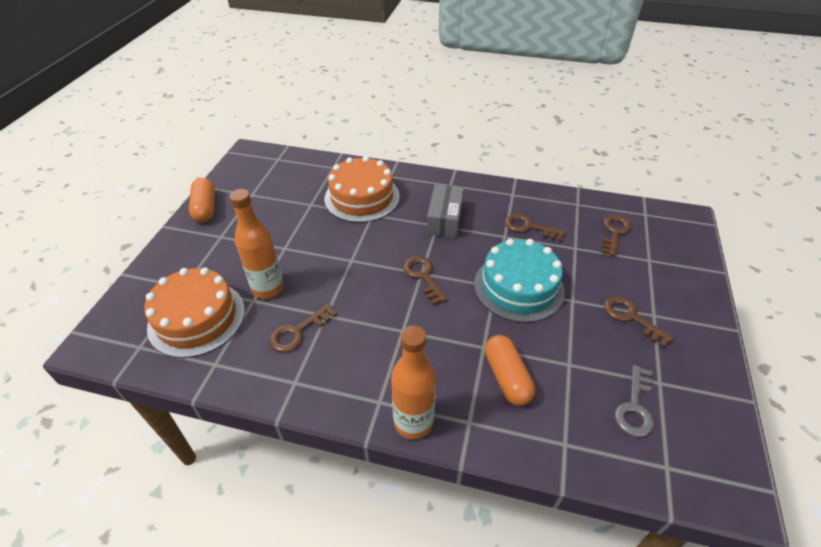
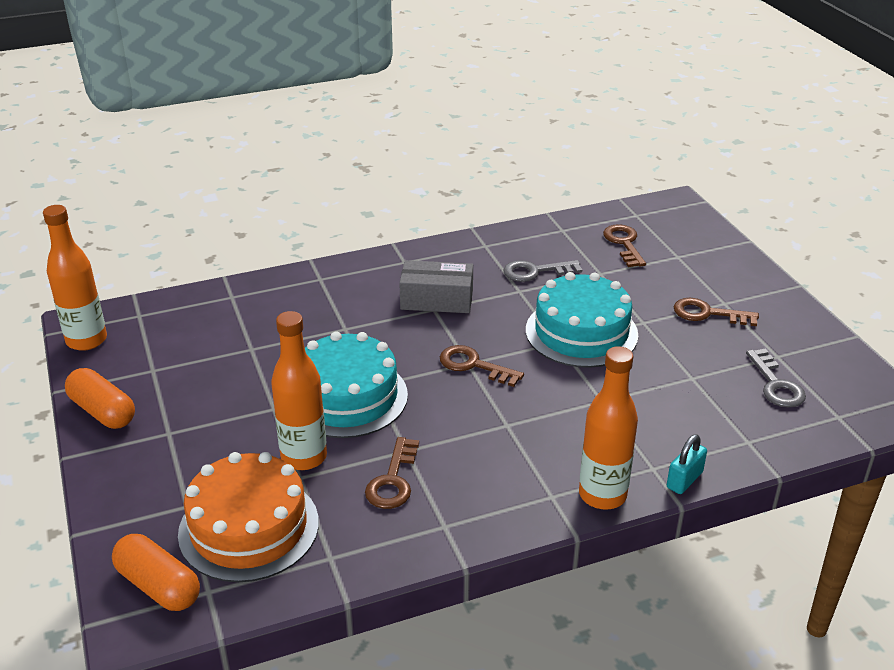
camera: 35 degrees left, 10 degrees down
(240, 163) = (86, 340): none -> orange bottle
(329, 261) = (347, 397): none -> turquoise cake
(362, 197) = (310, 315): orange cake -> none
(445, 219) = (437, 300): grey box -> grey box turned 60 degrees counterclockwise
(483, 446) = (684, 480): none -> turquoise padlock
(507, 377) = (649, 415): orange capsule -> orange capsule (159, 586)
(529, 227) = (536, 271): brown key -> grey key

